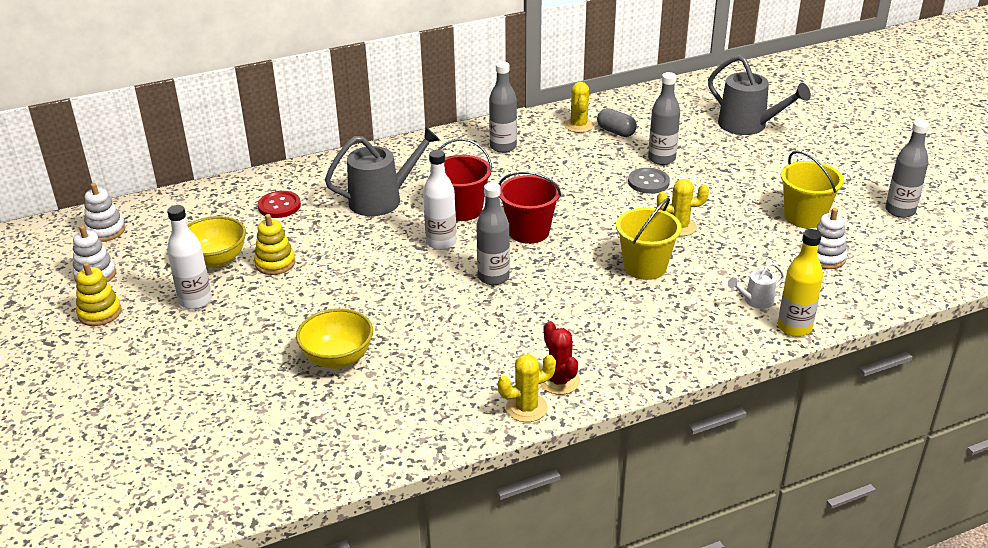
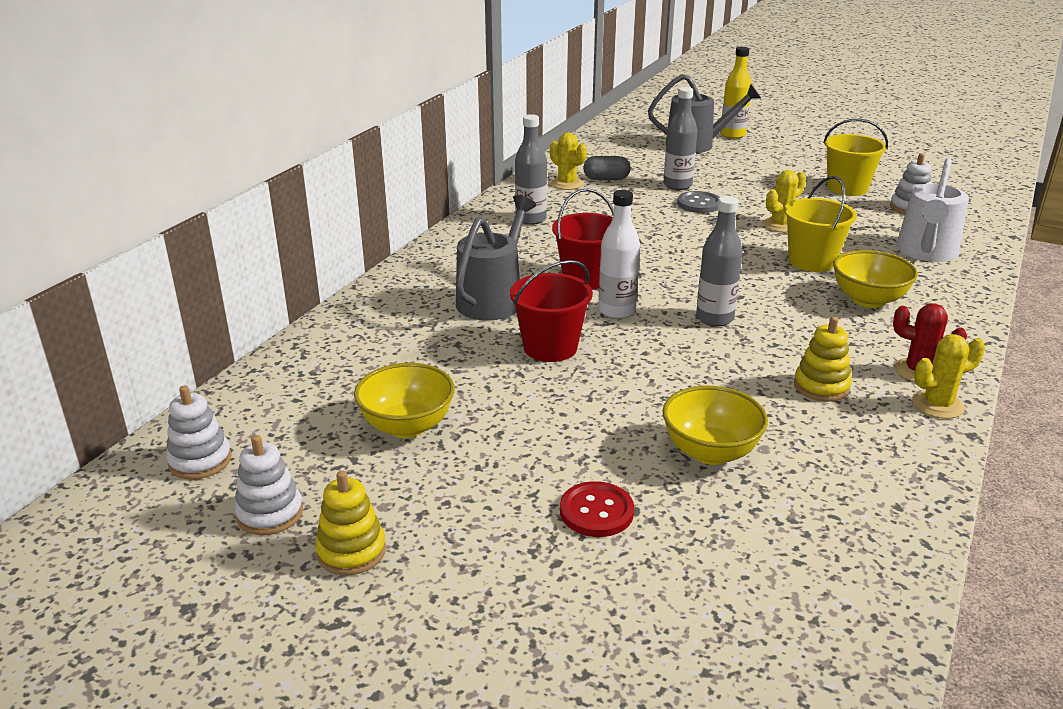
camera: 40 degrees left, 5 degrees down
(195, 301) = (456, 477): white bottle -> none
(275, 263) = (483, 399): yellow stacking toy -> yellow stacking toy (821, 386)
(279, 206) = (390, 346): red button -> red button (596, 511)
(526, 408) = (937, 405): yellow cactus -> yellow cactus turned 45 degrees clockwise
(529, 232) = (676, 273): red bucket -> red bucket (550, 347)
(628, 315) = (868, 300): none -> yellow bowl
(755, 301) = (926, 252): white watering can -> white watering can, size x2.03
(794, 328) = (982, 258): yellow bottle -> yellow bottle (732, 135)
(900, 211) = (893, 164): grey bottle -> none

